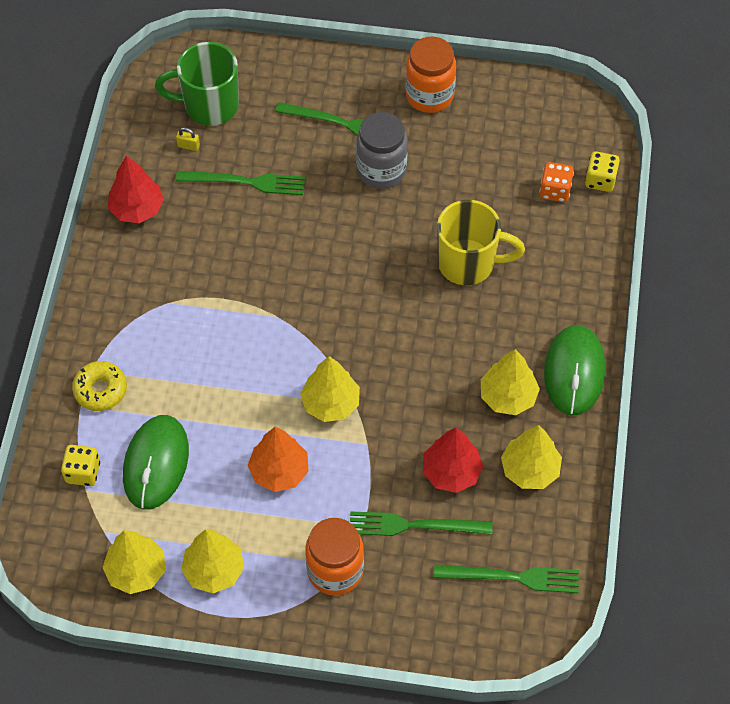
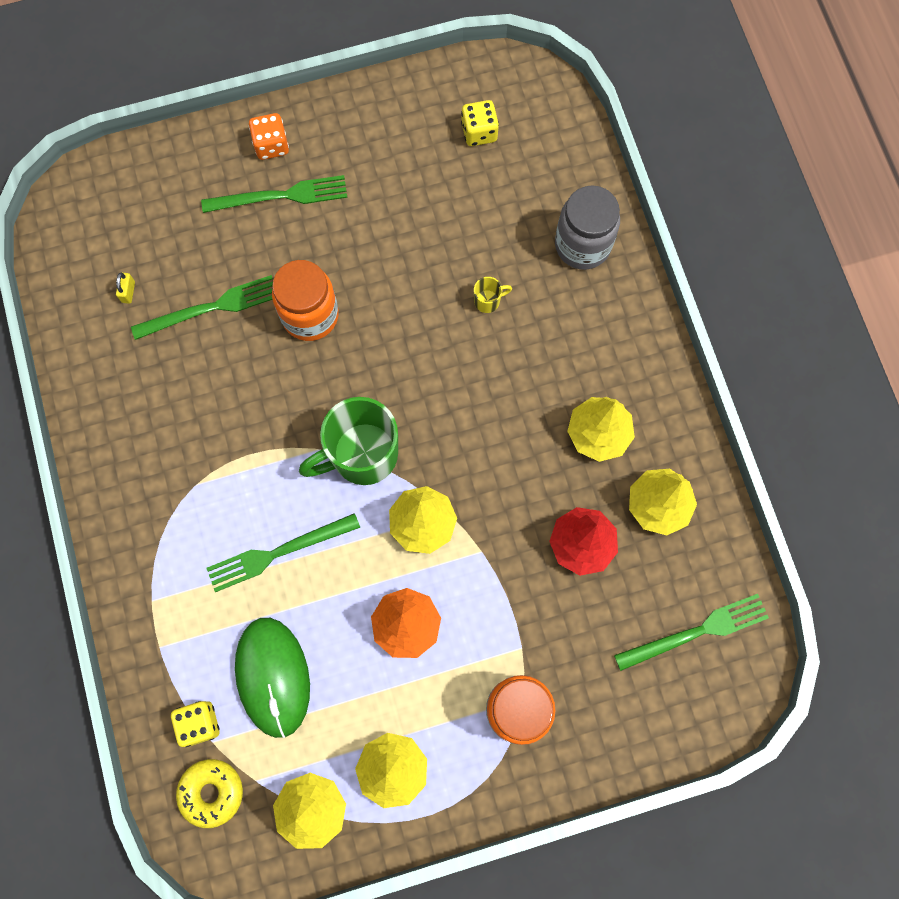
camera: 25 degrees left, 15 degrees up
(100, 390) = (172, 619): yellow donut -> yellow donut (211, 792)
(137, 209) = (108, 390): red tree -> none
(188, 146) = (128, 292): yellow padlock -> yellow padlock turned 75 degrees counterclockwise
(209, 106) = (128, 235): green mug -> green mug (362, 455)
(381, 170) = (348, 233): grey jar -> grey jar (582, 245)
(414, 525) = (573, 621): green fork -> green fork (278, 552)
(429, 95) = (357, 125): orange jar -> orange jar (310, 315)
(468, 263) = (488, 301): yellow mug -> yellow mug, size x0.40
(555, 190) = (537, 180): orange dice -> orange dice (271, 145)
(574, 372) = (650, 376): green mouse -> none
(600, 180) = (576, 149): yellow dice -> yellow dice (479, 132)

